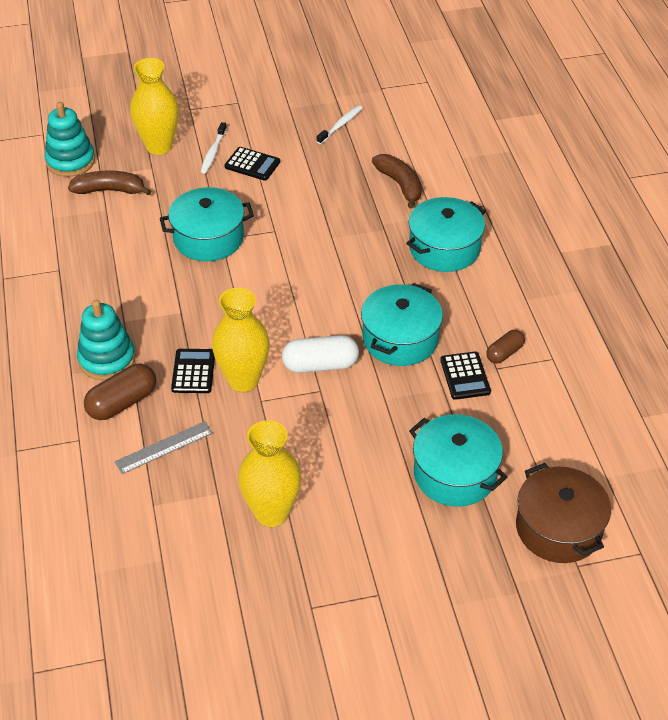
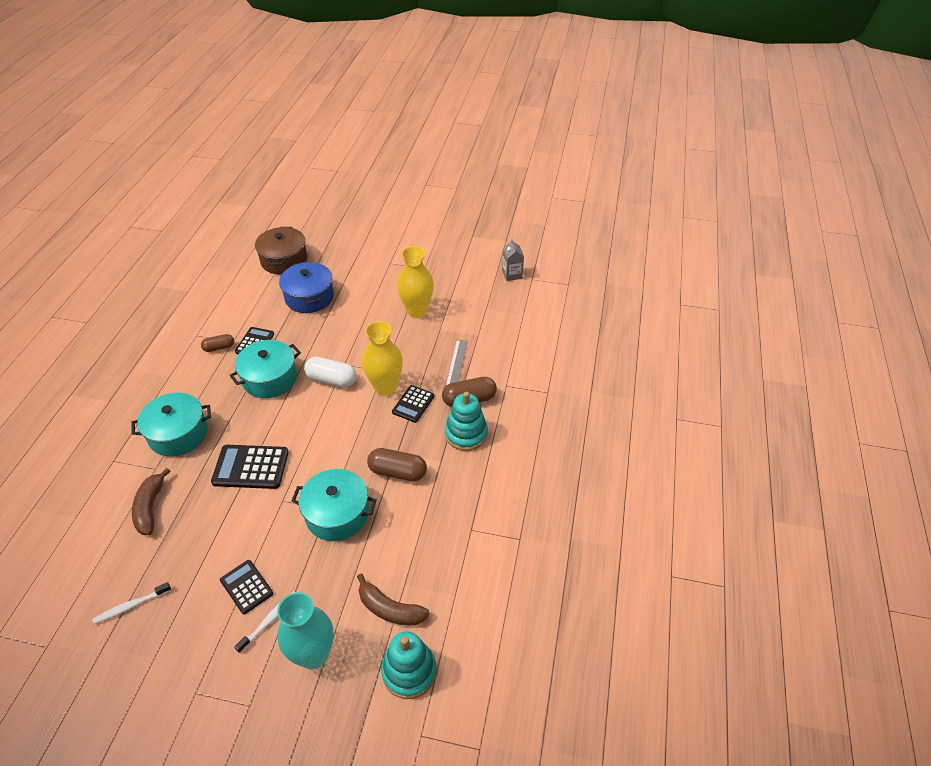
camera: 155 degrees left, 0 degrees up
(145, 654) = (512, 274): none -> grey carton
(159, 146) = (313, 655): yellow vase -> turquoise vase
(164, 447) = (456, 363): grey ruler -> grey ruler turned 75 degrees counterclockwise
(168, 294) = (397, 472): none -> brown capsule
(334, 246) = (251, 467): none -> black calculator
(455, 474) = (309, 297): turquoise pot -> blue pot

